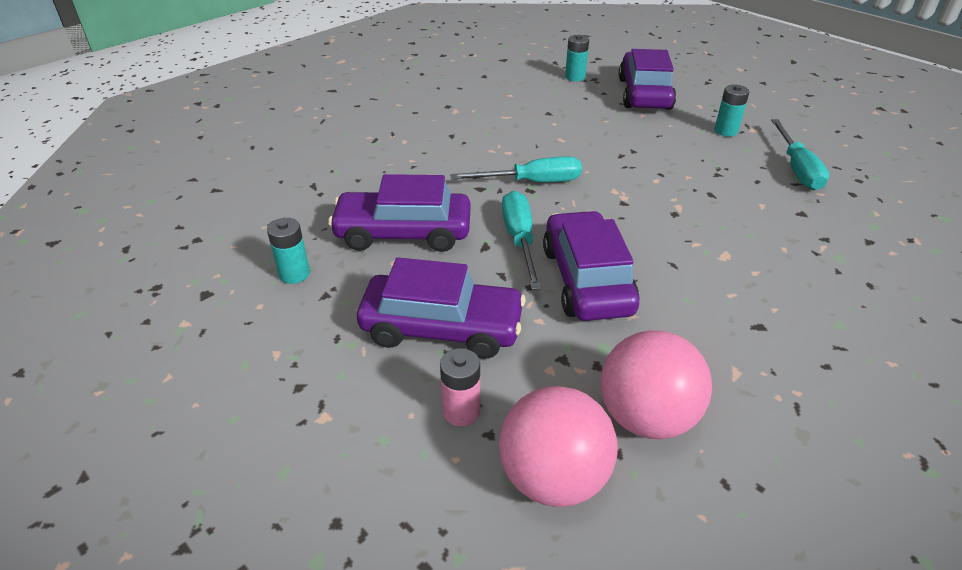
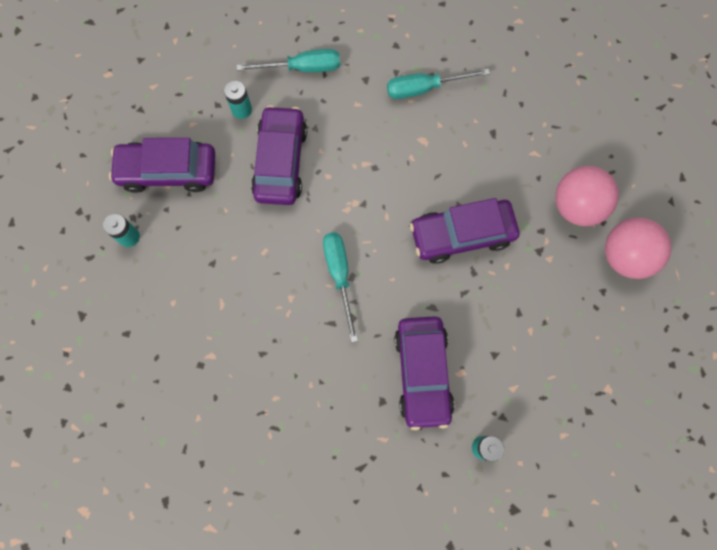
camera: 95 degrees left, 35 degrees up
(442, 328) = (523, 328): purple car -> purple car (280, 162)
(461, 411) = (590, 308): pink battery -> none
(520, 239) = (421, 282): turquoise screwdriver -> turquoise screwdriver (424, 88)

